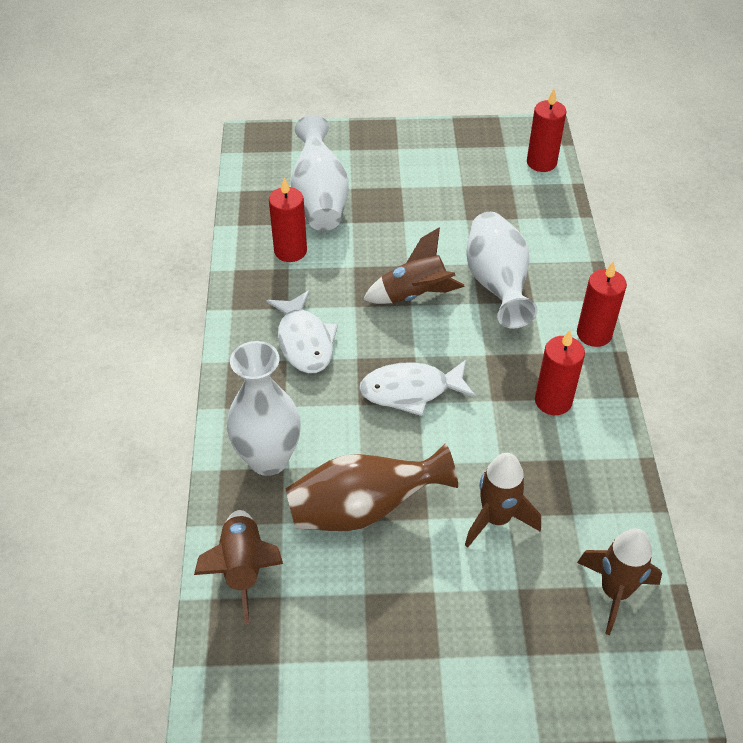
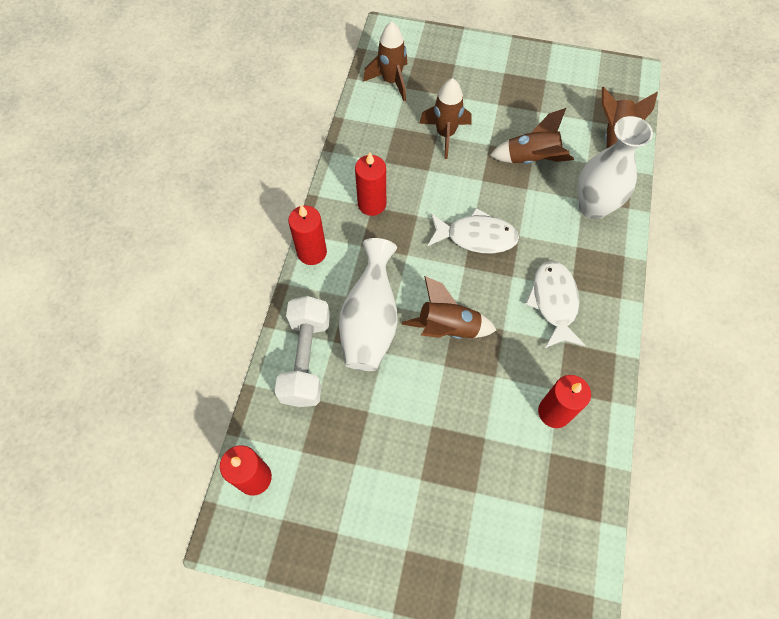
camera: 165 degrees left, 15 degrees up
(319, 199) = (513, 482): white vase -> none
(363, 508) = (531, 159): brown vase -> brown rocket
(544, 243) = (306, 359): none -> white dumbbell

